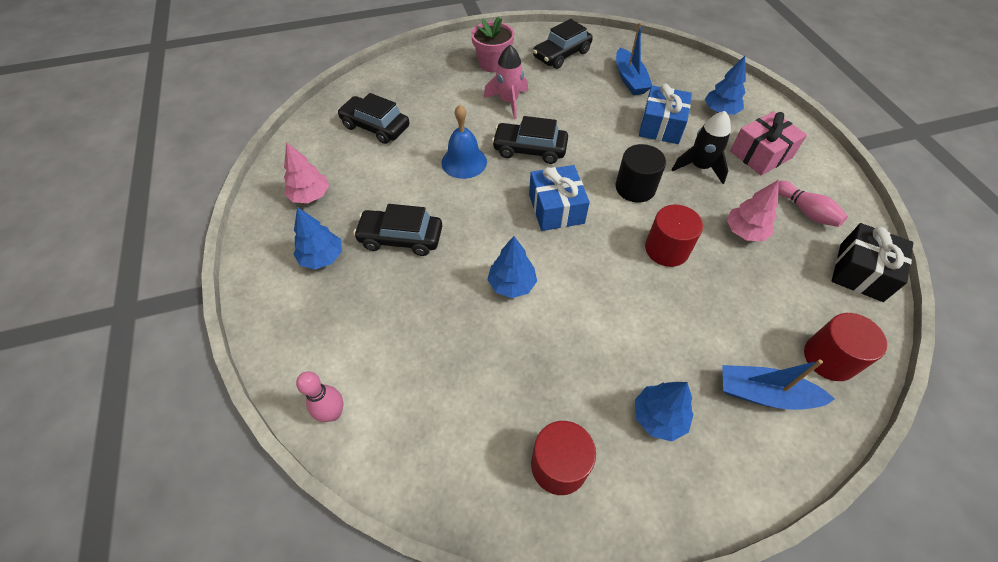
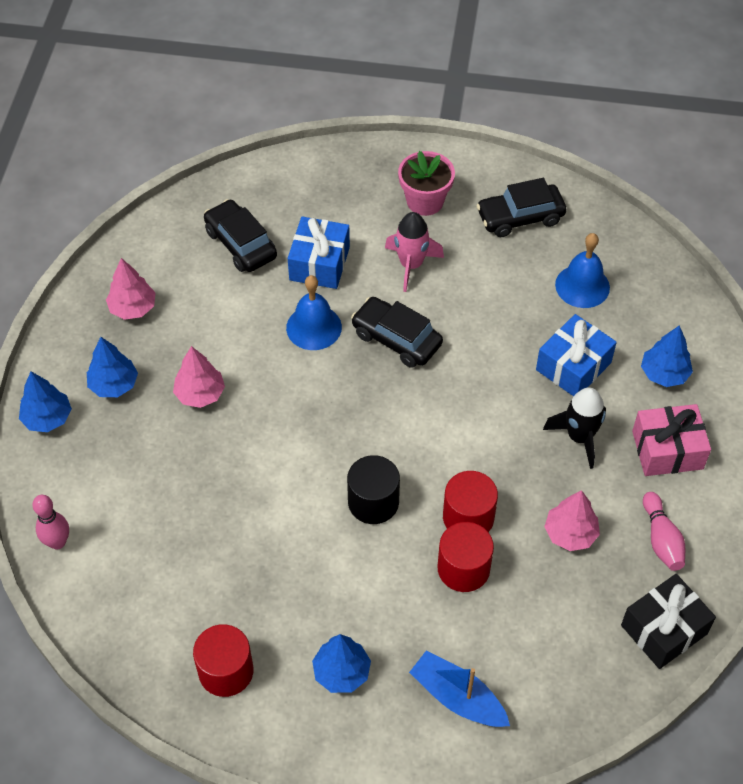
camera: 25 degrees right, 0 degrees up
(401, 238) = (200, 394): black car -> pink tree
(512, 284) = (283, 489): blue tree -> blue tree (47, 418)
(556, 208) = (380, 424): blue gift -> blue gift (319, 263)
(630, 79) = (582, 286): blue boat -> blue bell
(635, 188) = (485, 433): black cylinder -> black cylinder (373, 502)
(829, 358) = (551, 695): red cylinder -> red cylinder (463, 568)

